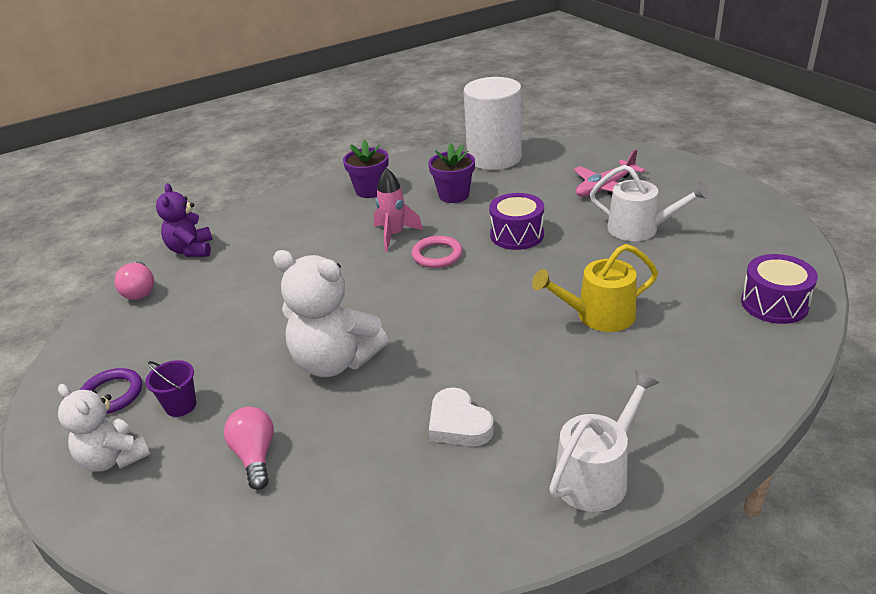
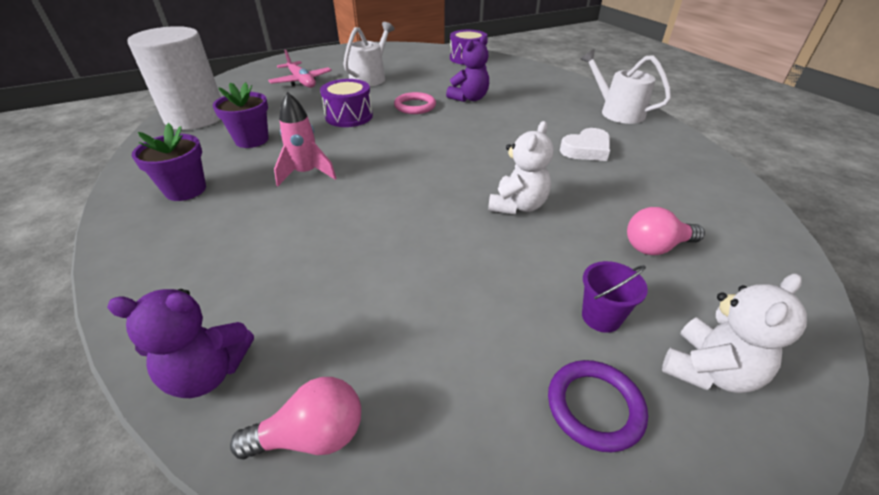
camera: 90 degrees left, 5 degrees up
(335, 361) = (517, 206): white teddy bear -> white teddy bear, size x0.64
(437, 255) = (360, 151): pink ring -> pink ring (415, 106)
(599, 316) = (469, 98): yellow watering can -> purple teddy bear

